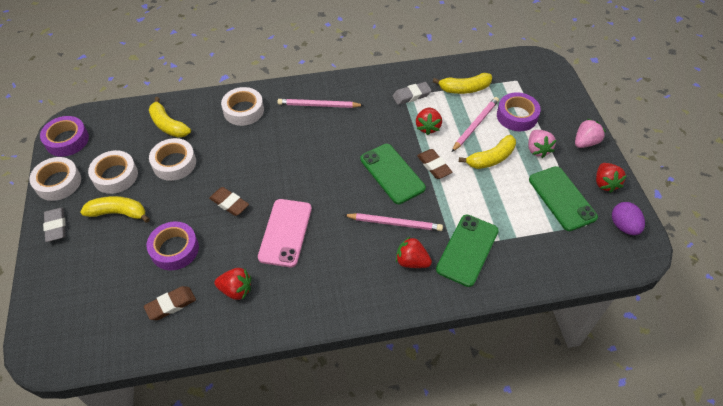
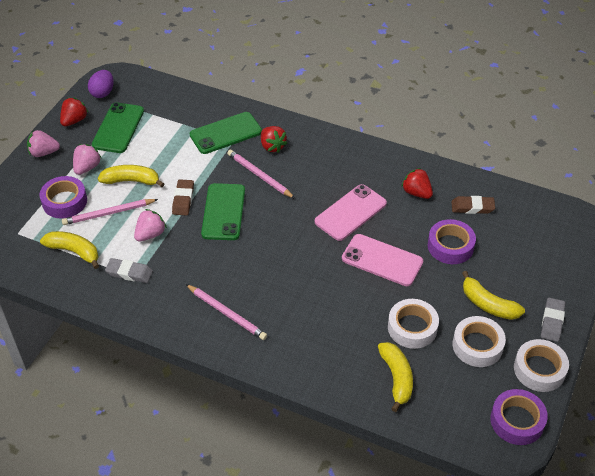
camera: 145 degrees left, 5 degrees down
(229, 203) = (382, 260): brown eraser -> pink phone
(243, 110) = (306, 351): white tape -> none
(427, 127) = (150, 234): red strawberry -> pink strawberry

